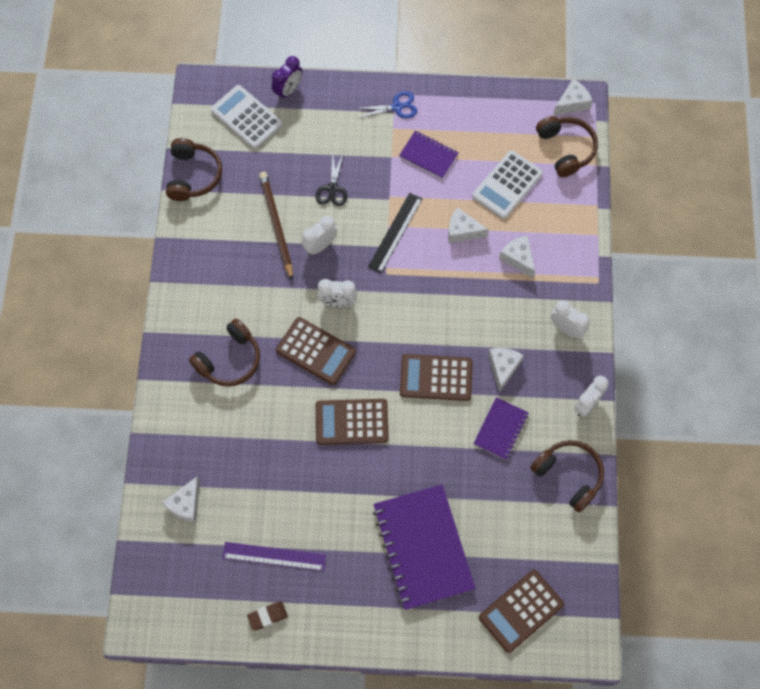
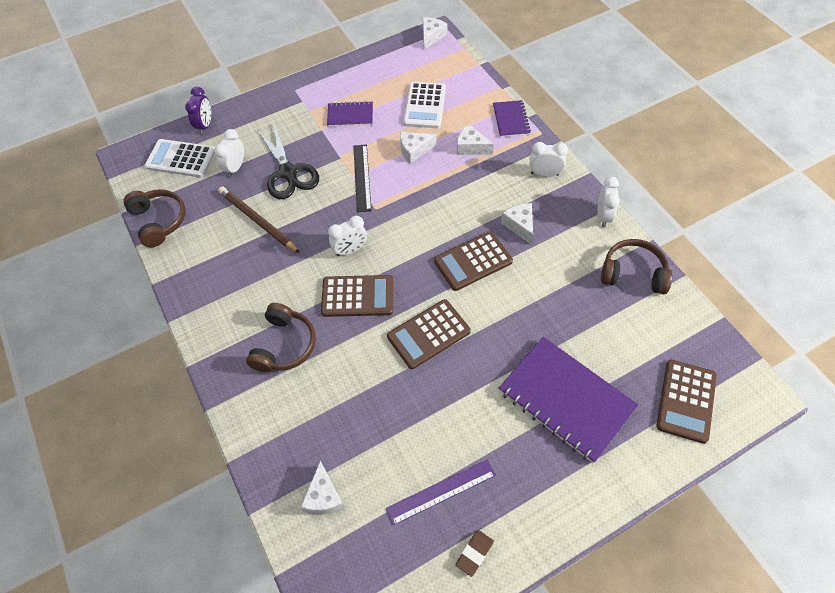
camera: 30 degrees left, 10 degrees down
(320, 246) = (306, 217): white clock -> white clock (235, 167)
(332, 188) = (288, 172): black scissors -> black scissors, size x1.74
(397, 107) = (302, 96): blue scissors -> none
(500, 429) = (553, 270): purple notebook -> purple notebook (510, 120)
(566, 149) = (449, 65): brown headphones -> none

